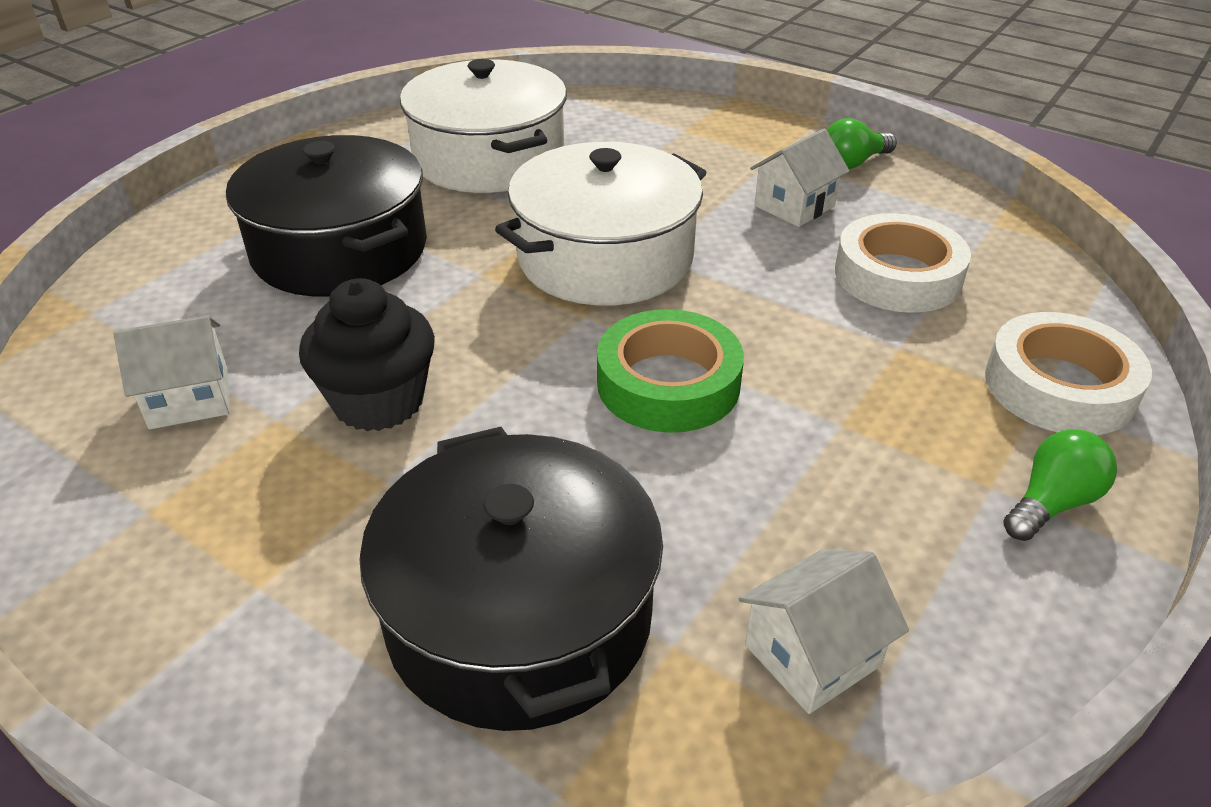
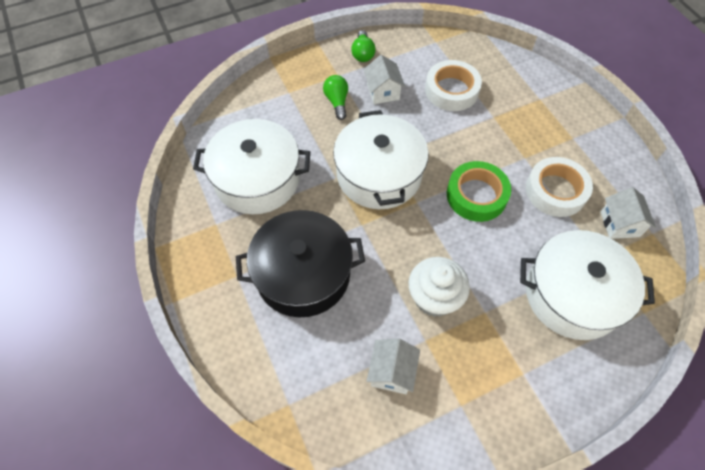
camera: 60 degrees left, 20 degrees up
(379, 401) = (434, 297): black cupcake -> white cupcake
(519, 616) = (572, 295): black pot -> white pot
(1051, 503) = (587, 128): green light bulb -> green light bulb (337, 102)
(1059, 386) = (537, 89): white tape -> white tape (555, 191)

